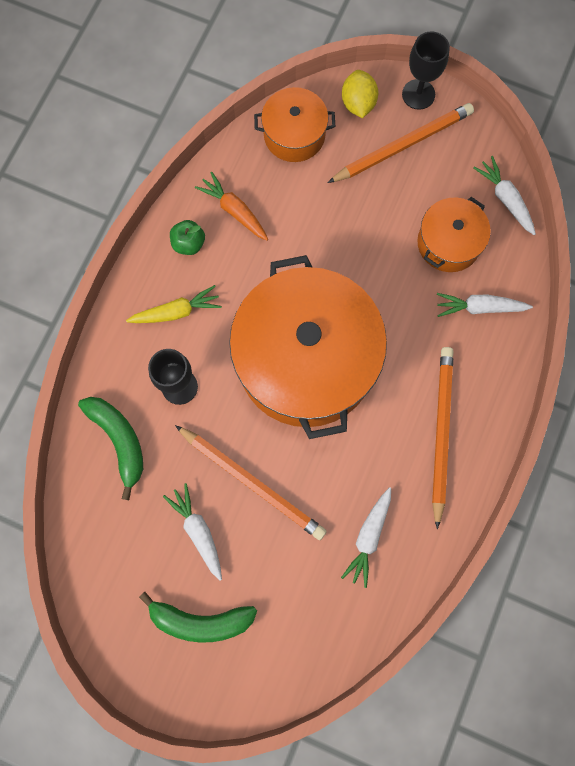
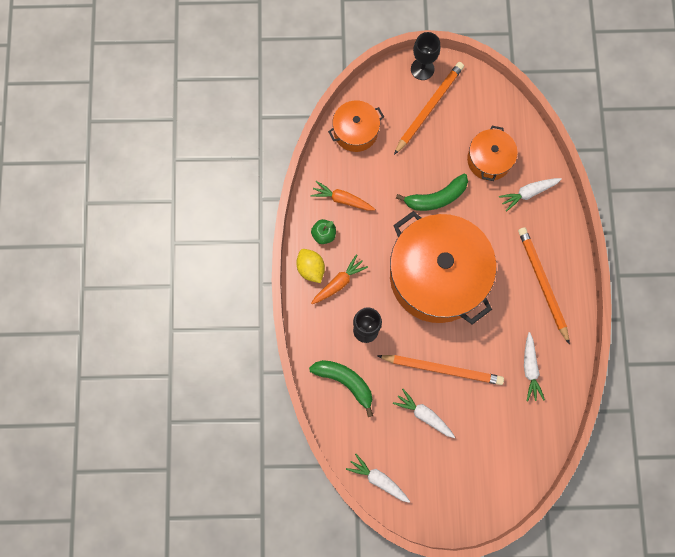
camera: 25 degrees left, 0 degrees up
(177, 312) = (339, 282): yellow carrot -> orange carrot
(200, 620) = (453, 468): green banana -> green banana (436, 198)
(358, 104) = (386, 92): yellow lemon -> yellow lemon (311, 268)
(505, 199) = (510, 115): white carrot -> white carrot (378, 479)

